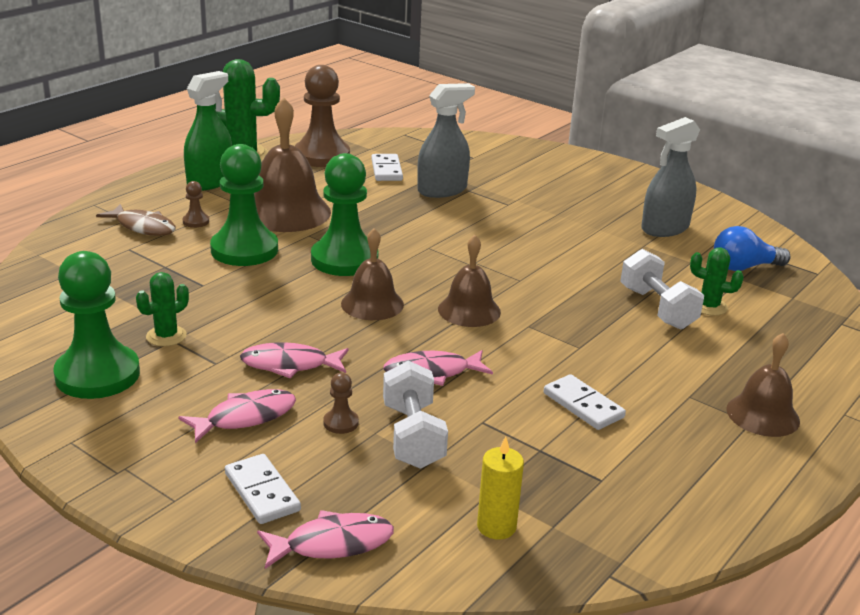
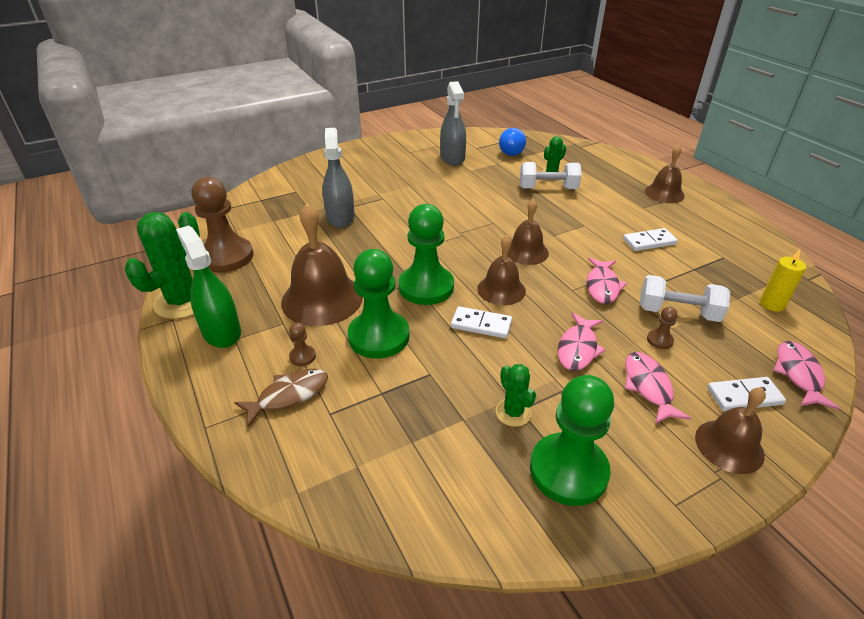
camera: 65 degrees left, 10 degrees up
(168, 478) = (729, 446): none -> brown bell
(386, 170) = (284, 232): white domino -> white domino (481, 324)

